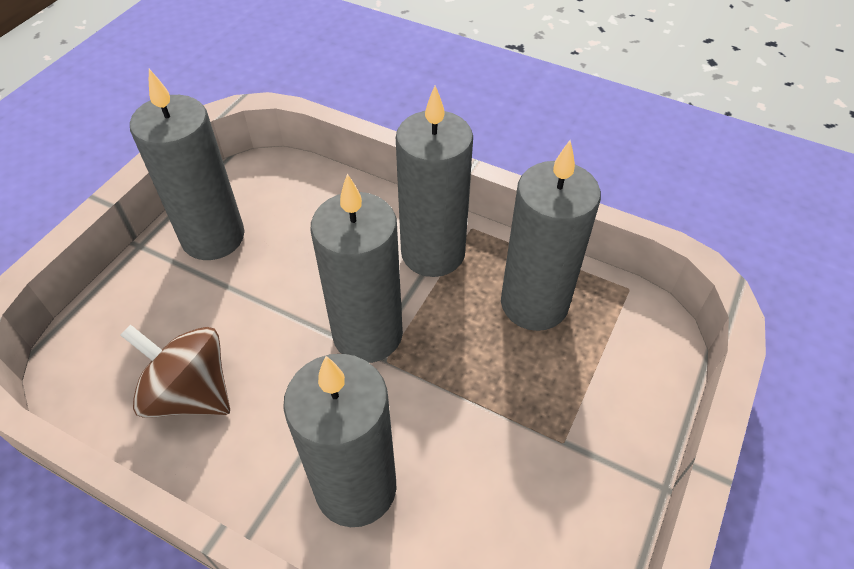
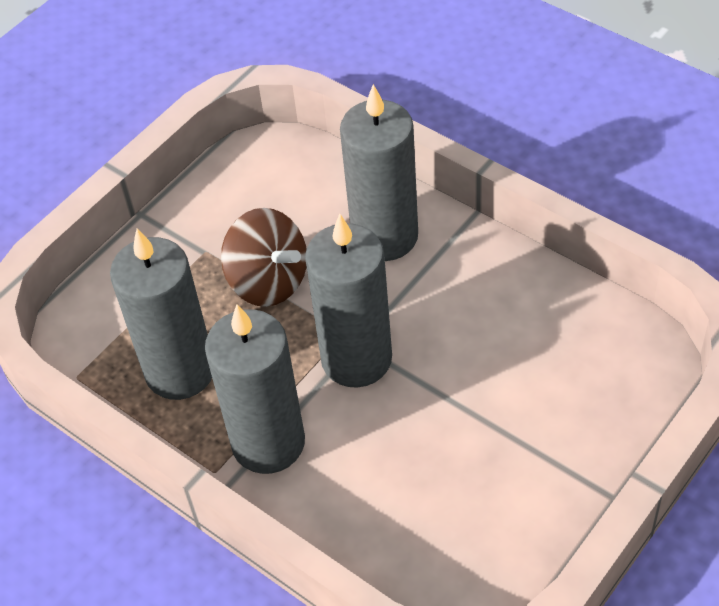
camera: 165 degrees left, 0 degrees up
(190, 393) = (530, 322): brown spinning top -> brown spinning top (268, 281)
(213, 237) = (525, 496): grey candle -> none

